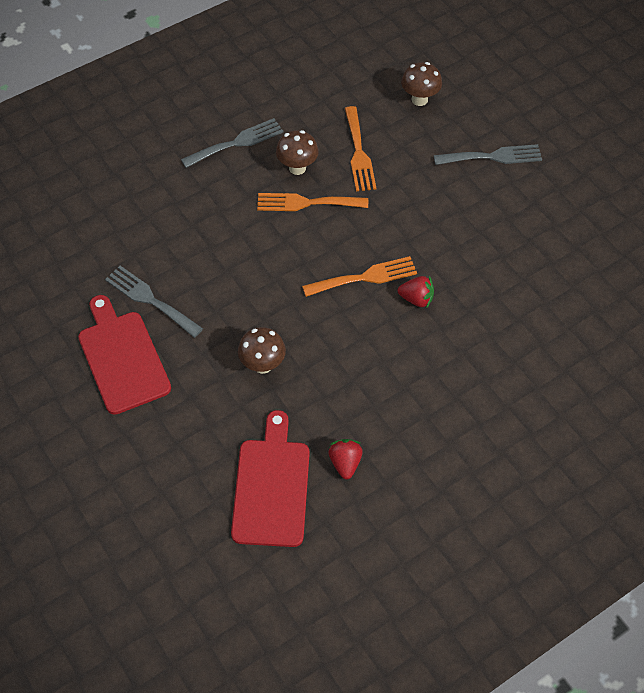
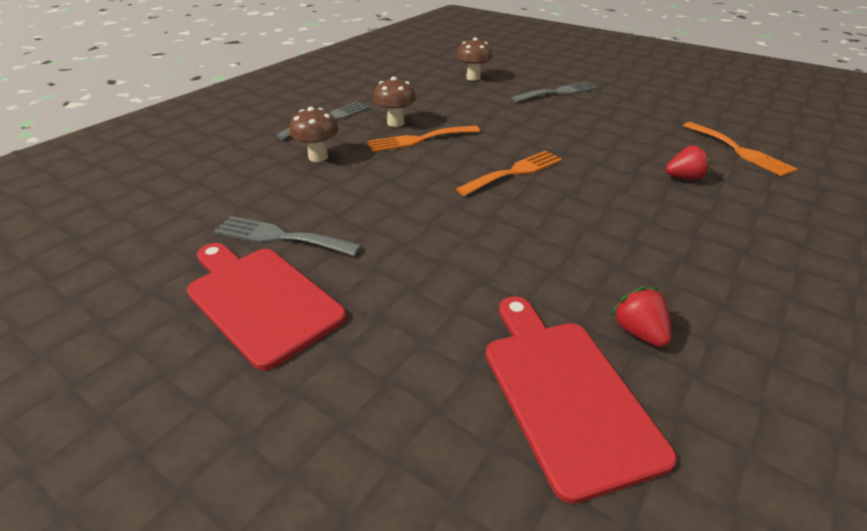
camera: 20 degrees left, 20 degrees down
(262, 365) = (456, 261): brown mushroom -> brown mushroom (318, 157)
(359, 153) = (445, 107): orange fork -> orange fork (739, 150)
(416, 299) = (578, 176): red strawberry -> red strawberry (684, 178)

